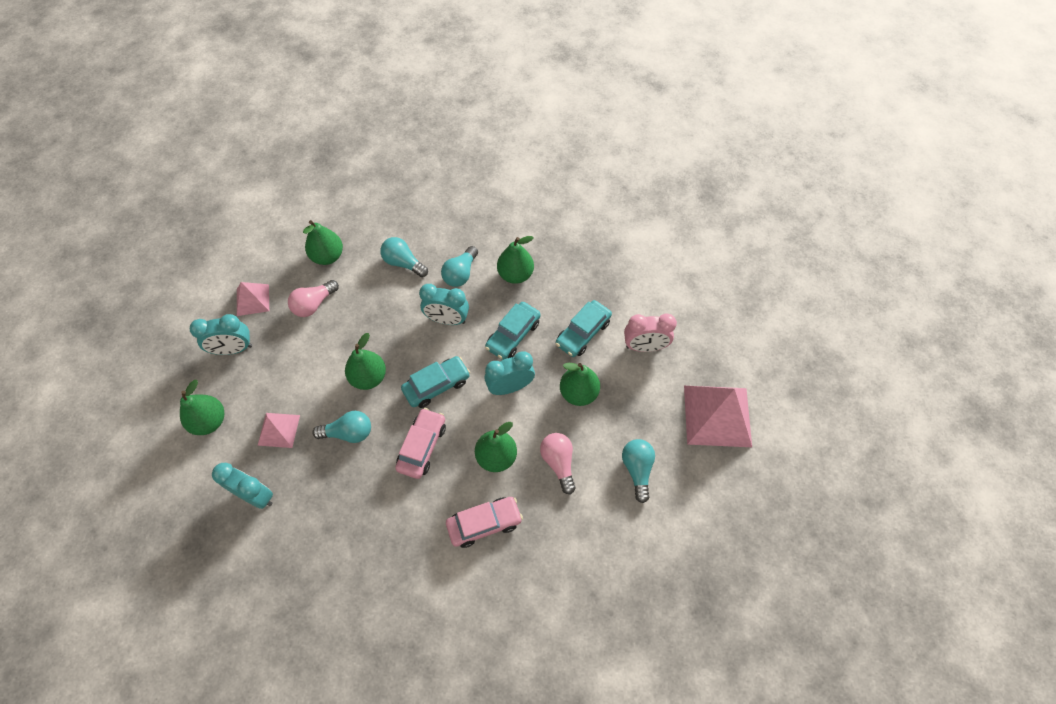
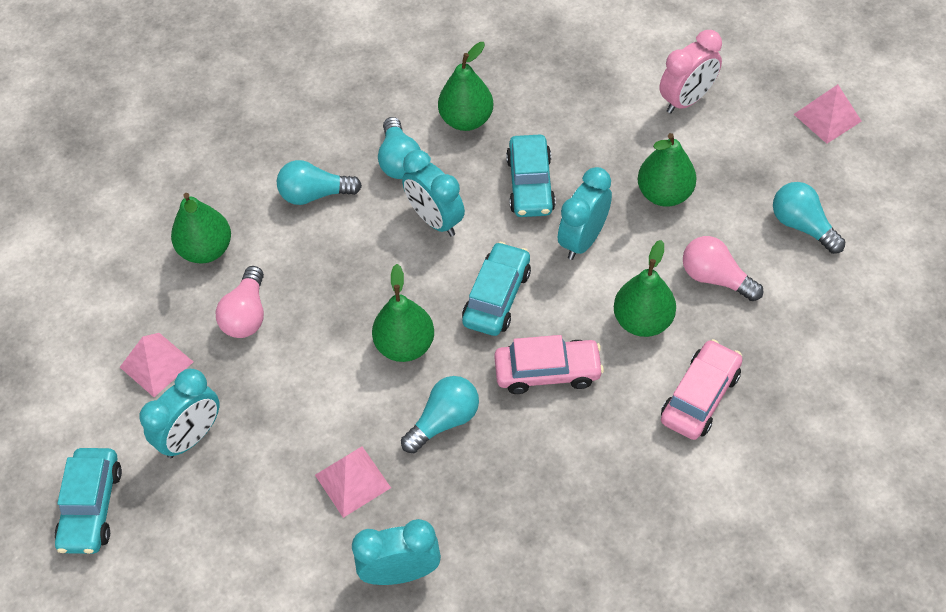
camera: 35 degrees left, 5 degrees down
(209, 421) = (249, 538): green pear -> none
(422, 446) = (547, 371): pink car -> pink car turned 105 degrees clockwise
(447, 320) = (435, 220): turquoise clock -> turquoise clock turned 75 degrees clockwise
(583, 333) = (606, 130): turquoise car -> turquoise car (92, 507)
(717, 415) = (827, 117): pink pyramid -> pink pyramid, size x0.55

